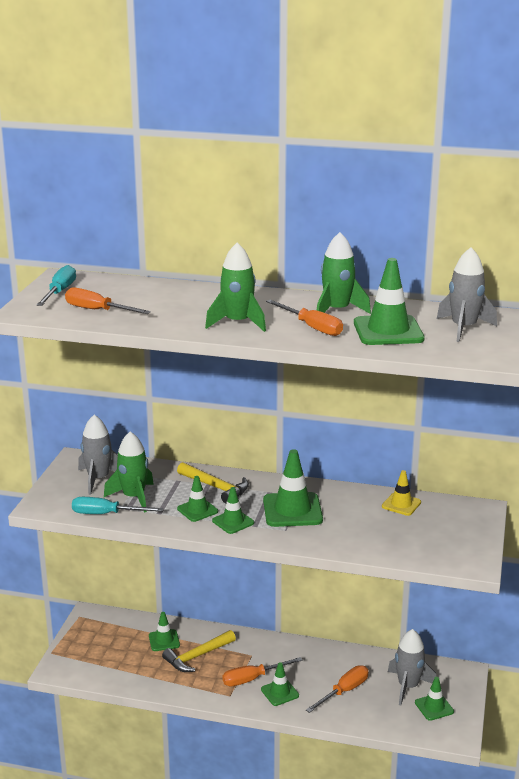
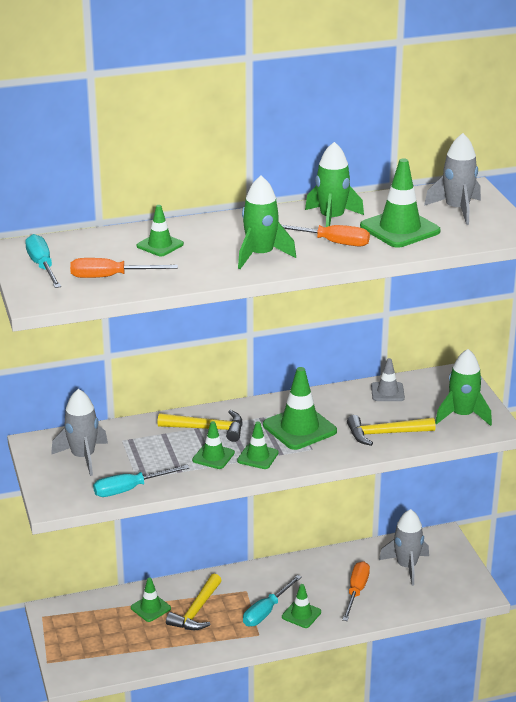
camera: 30 degrees left, 5 degrees up
(134, 497) = (139, 464): green rocket -> green rocket (462, 415)
(253, 678) = (266, 611): orange screwdriver -> turquoise screwdriver
(363, 538) = (385, 434): none -> yellow hammer
(401, 504) = (387, 392): yellow traffic cone -> grey traffic cone
(434, 707) = (442, 576): green traffic cone -> green traffic cone (160, 245)

